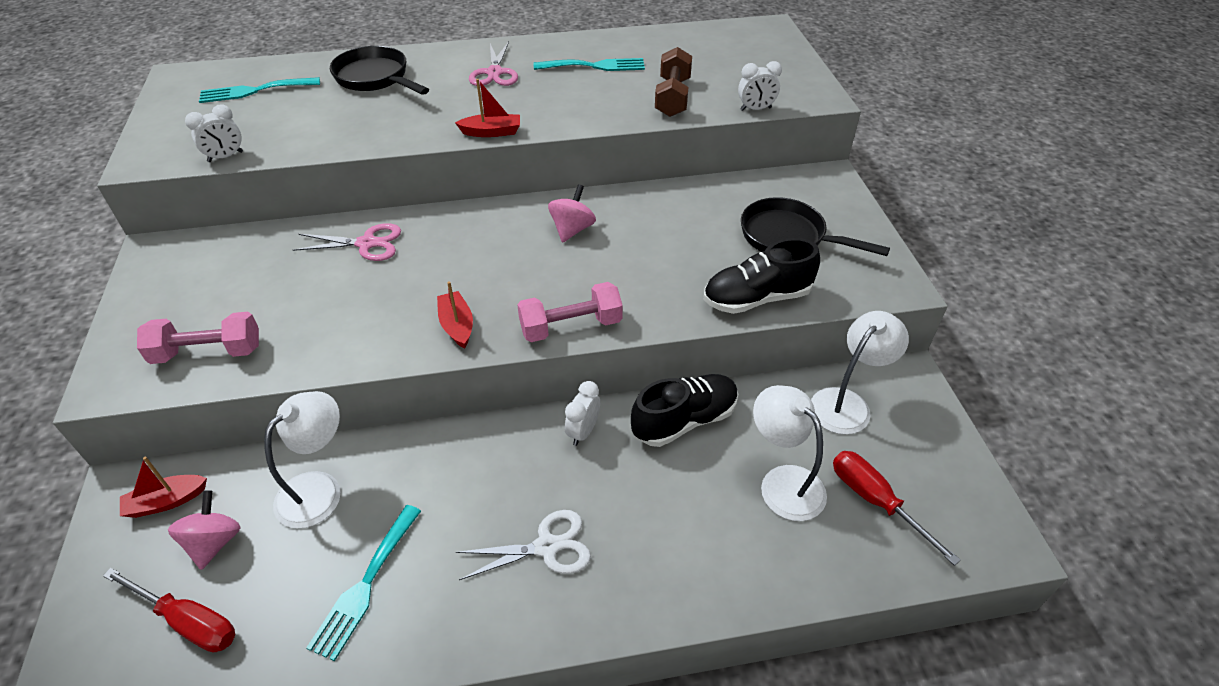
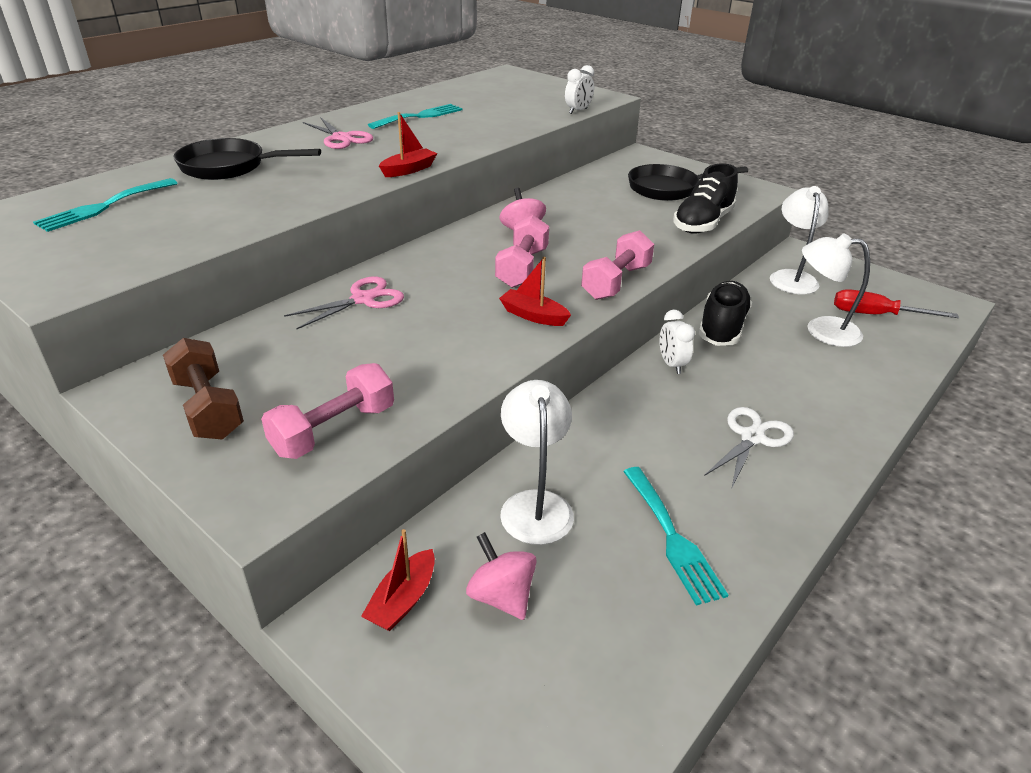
camera: 40 degrees left, 10 degrees down
(188, 621) = (569, 662): red screwdriver -> none
(225, 157) = (164, 256): white clock -> none
(517, 270) = (522, 268): none -> pink dumbbell
(672, 97) = (511, 119): brown dumbbell -> brown dumbbell (208, 408)

